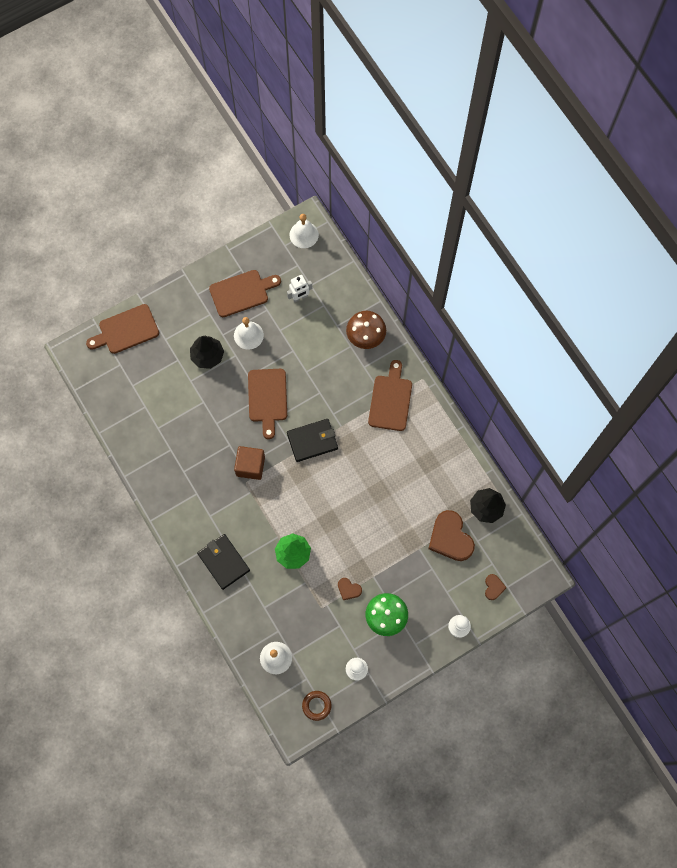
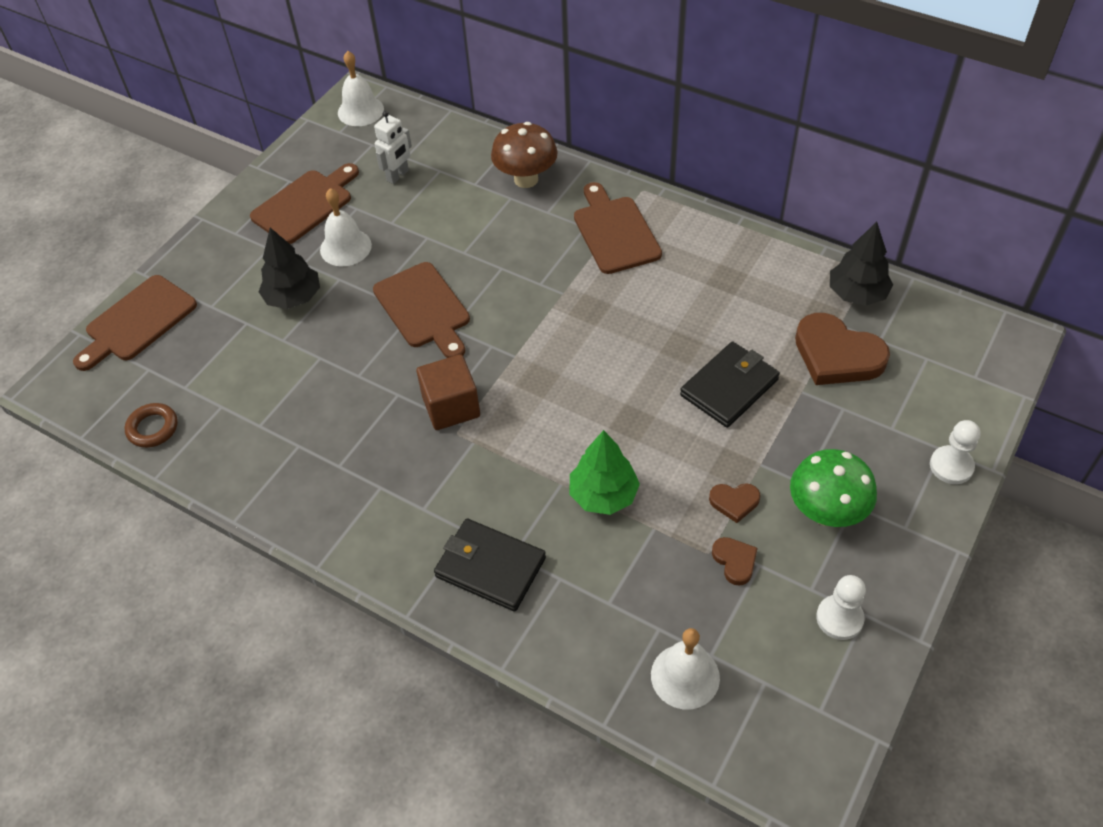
camera: 25 degrees left, 20 degrees down
(312, 441) = (531, 330): black wallet -> black wallet (729, 387)
(316, 705) = (816, 719): brown ring -> brown ring (153, 428)
(493, 587) = (956, 387): brown heart -> brown heart (735, 561)

